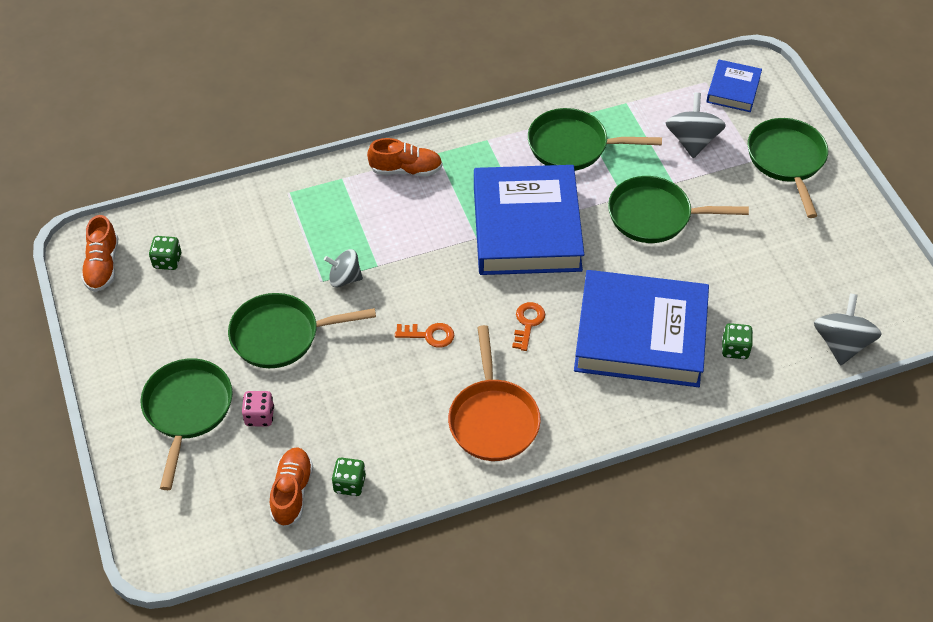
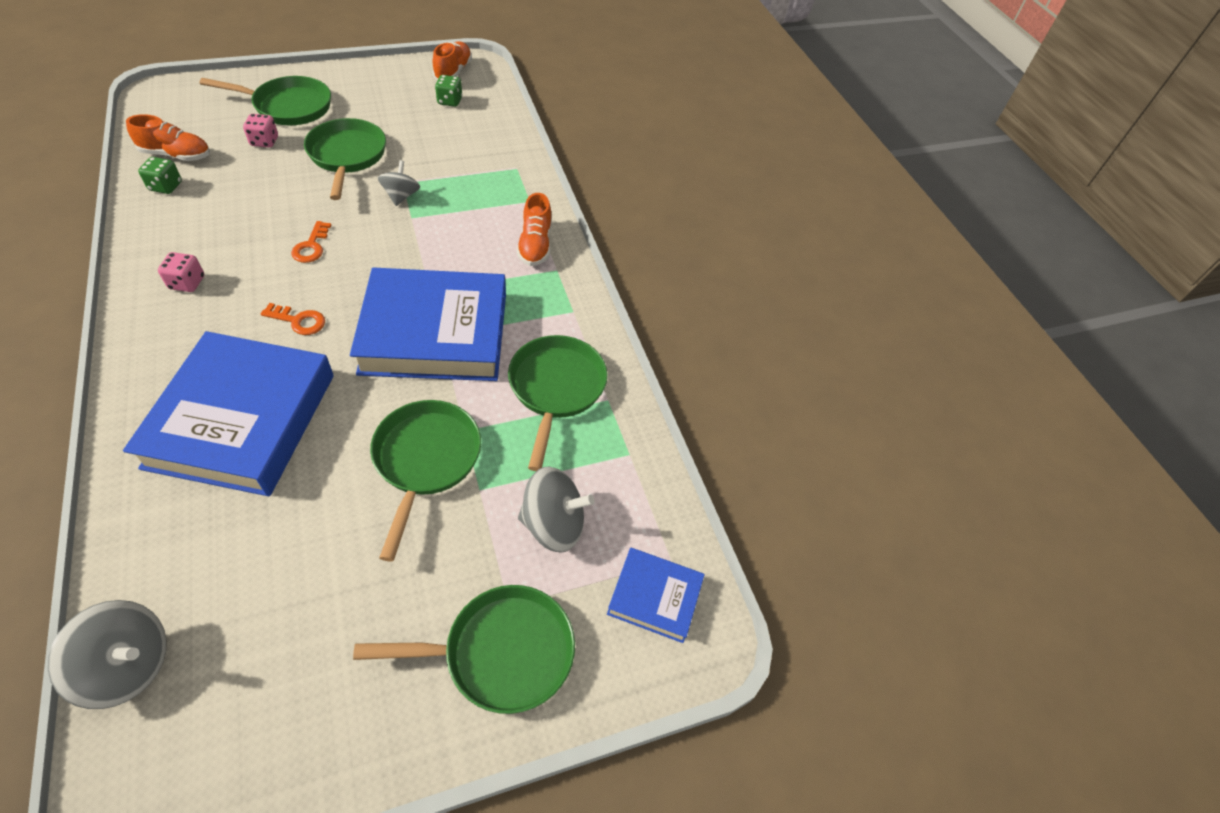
camera: 85 degrees right, 0 degrees up
(102, 265) = (453, 71): orange shoe -> orange shoe turned 105 degrees clockwise
(493, 419) = (187, 283): orange pan -> pink dice
(735, 349) = (179, 519): green dice -> none

